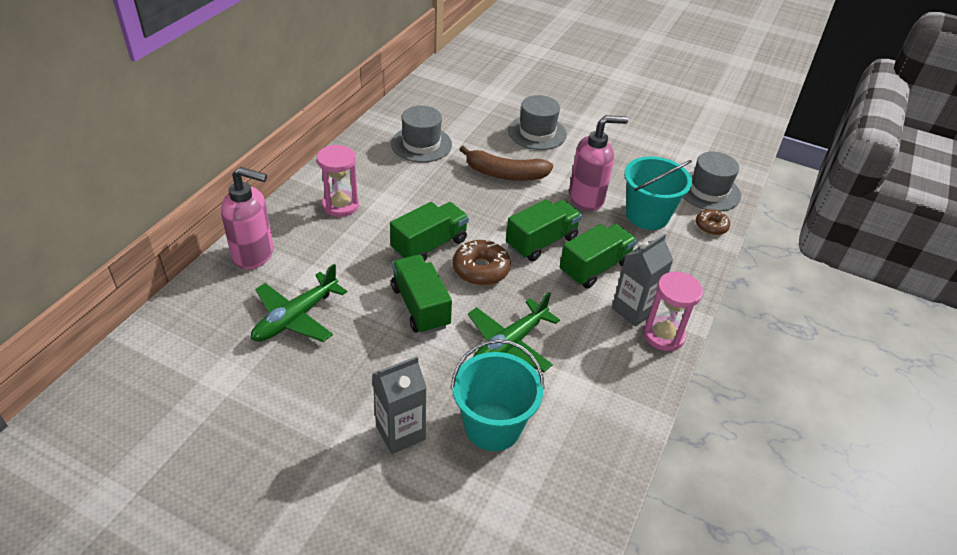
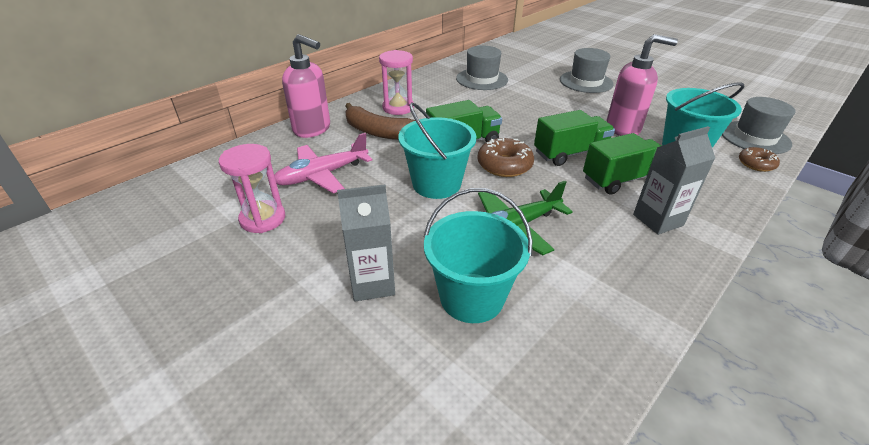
camera: 20 degrees right, 5 degrees down
(295, 317) = (322, 175): green plane -> pink plane
(420, 307) = (436, 184): green truck -> turquoise bucket
(505, 174) = (549, 104): brown banana -> brown banana (378, 132)
(663, 335) = (690, 248): pink hourglass -> pink hourglass (263, 219)

